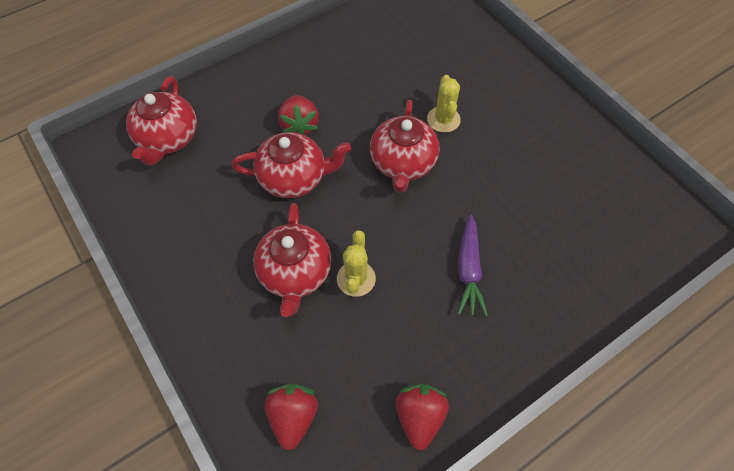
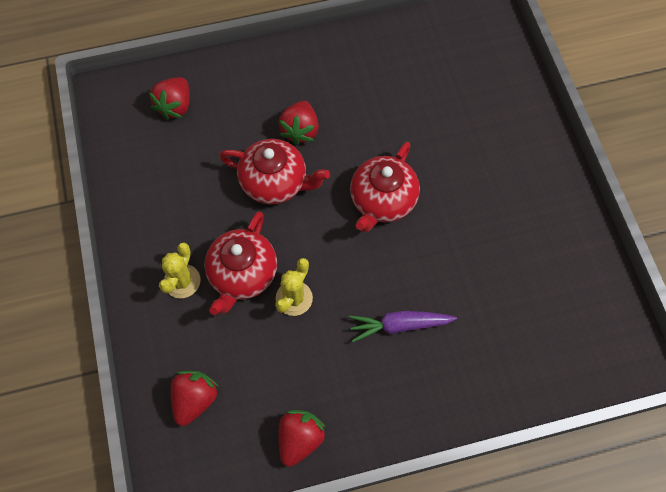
camera: 20 degrees right, 5 degrees up
(168, 139) = (175, 106): red teapot -> red strawberry
(443, 119) = (441, 168): yellow cactus -> yellow cactus (182, 281)
(468, 270) = (399, 325): purple carrot -> purple carrot turned 60 degrees clockwise

